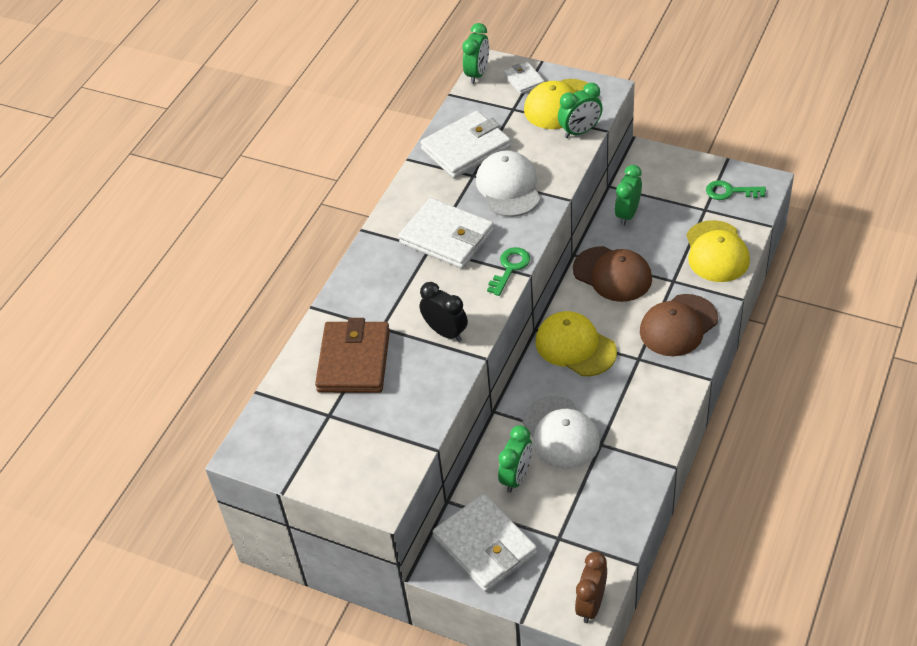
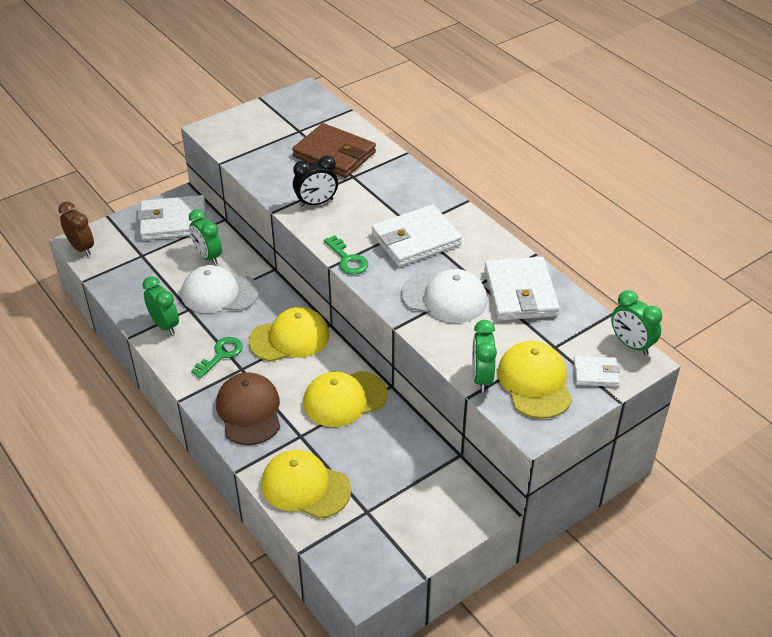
camera: 115 degrees right, 5 degrees down
(612, 274) = (344, 399): brown cap -> yellow cap
(627, 214) = (409, 448): green clock -> green clock (165, 325)
(730, 192) = (374, 547): green key -> green key (221, 355)

